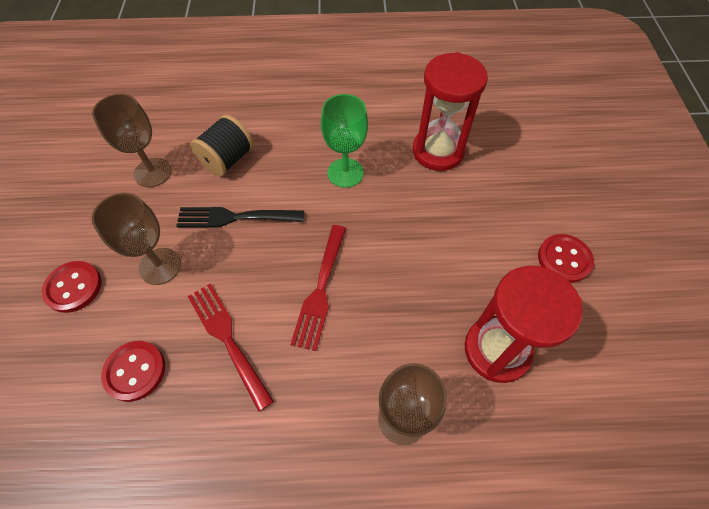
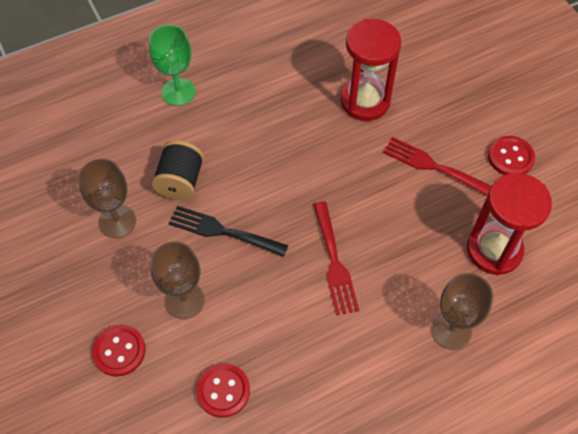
camera: 25 degrees left, 0 degrees up
(227, 339) = (283, 333): red fork -> red fork (434, 166)
(235, 217) = (223, 231): black fork -> black fork turned 45 degrees clockwise
(345, 173) = (296, 152): green goblet -> green goblet (178, 92)

